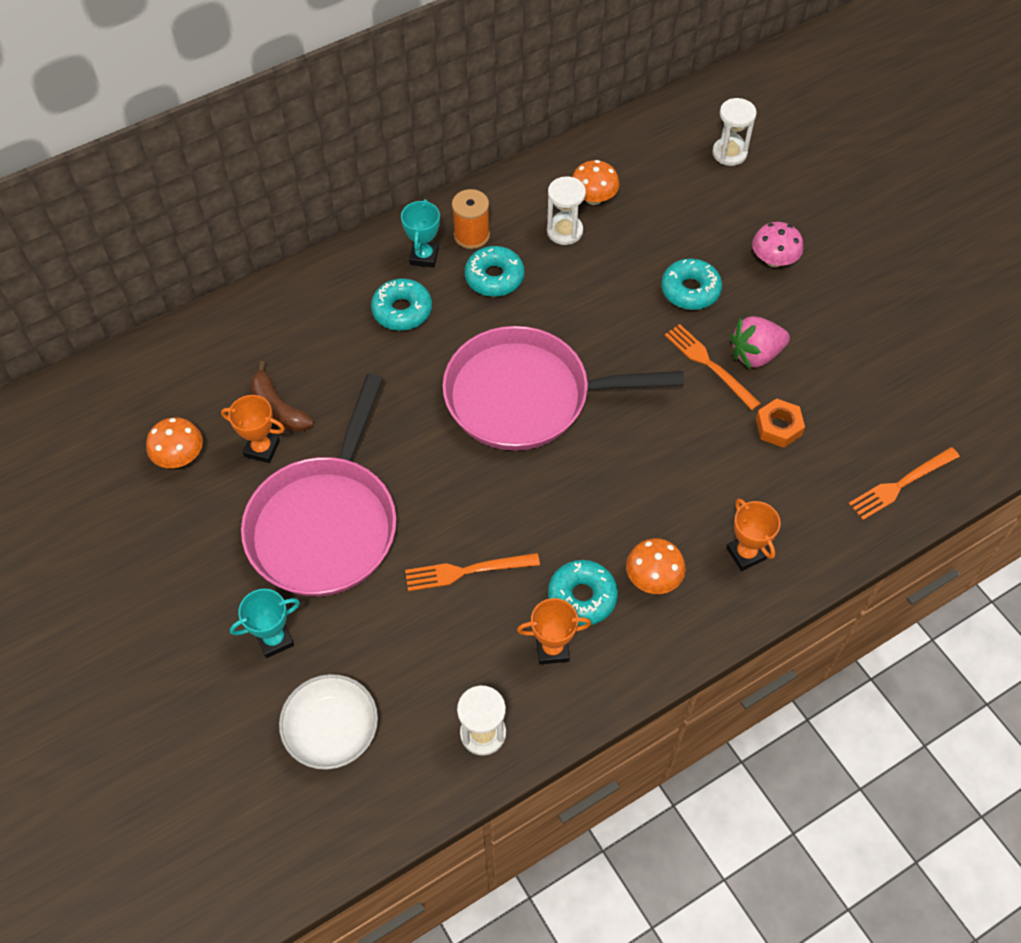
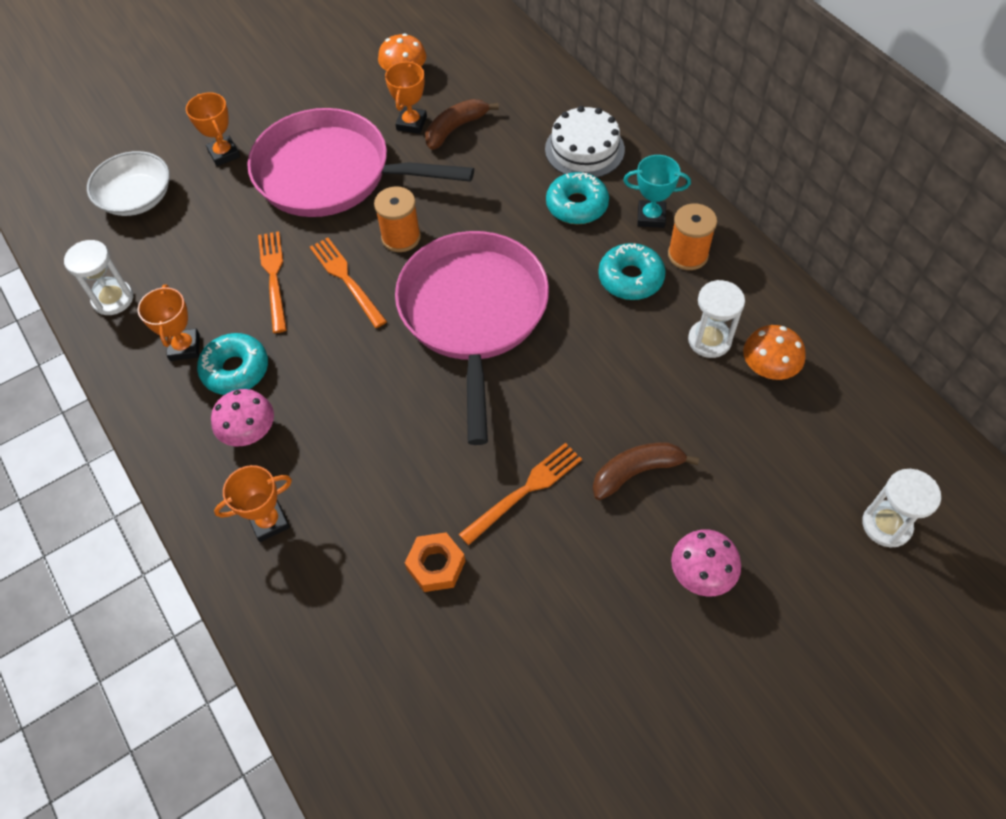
camera: 90 degrees right, 0 degrees up
(274, 639) = (224, 154): turquoise trophy -> orange trophy
(329, 300) = (584, 149): none -> white cake
(425, 456) = (401, 237): none -> orange spool
(653, 578) = (249, 431): orange mushroom -> pink mushroom
(690, 290) = (636, 472): turquoise donut -> brown banana
(755, 354) = (543, 544): pink strawberry -> none
(901, 484) = (349, 709): orange fork -> orange fork (346, 279)

